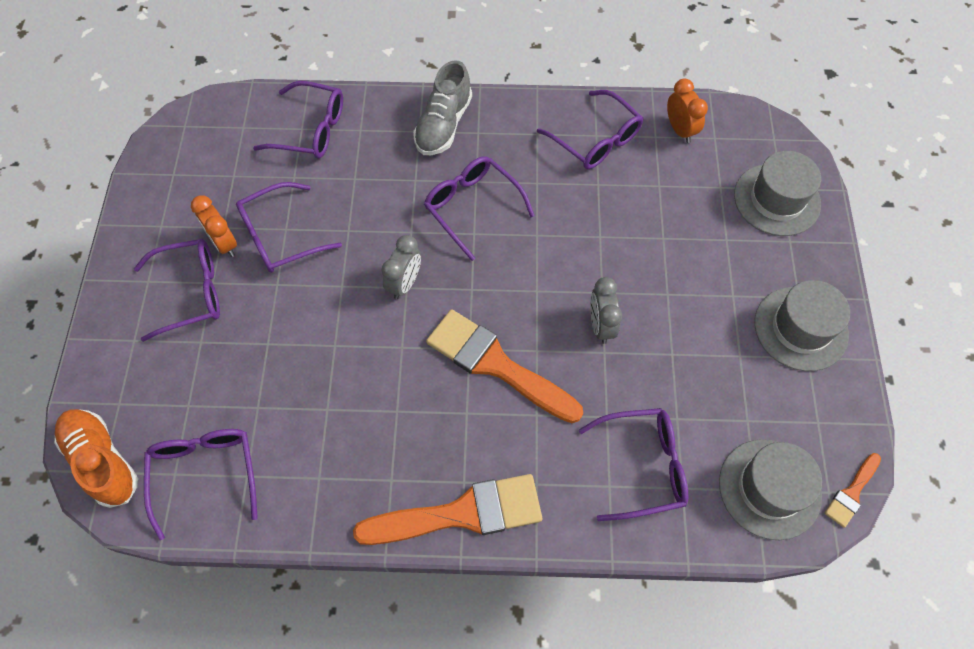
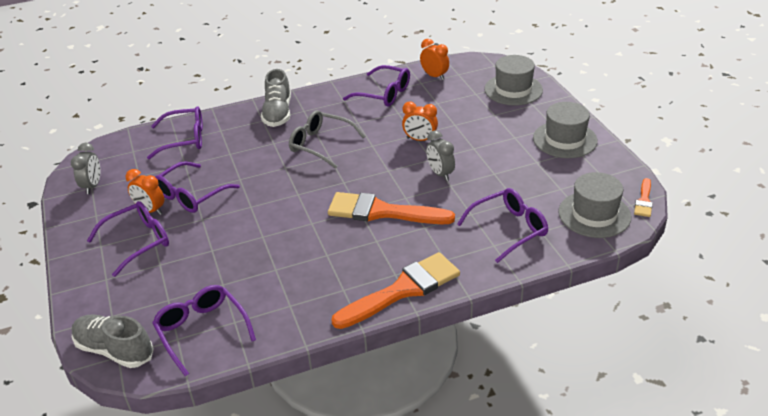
camera: 20 degrees left, 25 degrees down
(102, 461) = (114, 350): orange shoe -> grey shoe
(405, 283) = (295, 192): grey clock -> grey clock (92, 186)
(472, 207) = (321, 145): purple glasses -> grey glasses
(603, 249) = (420, 140): none -> orange clock

